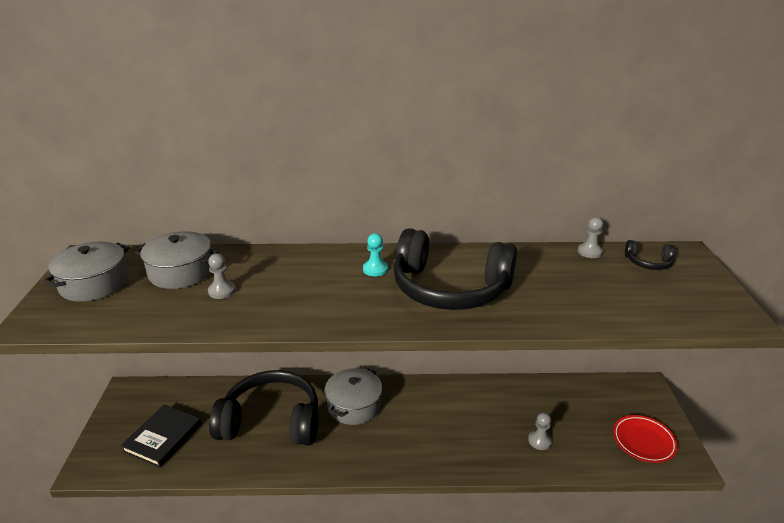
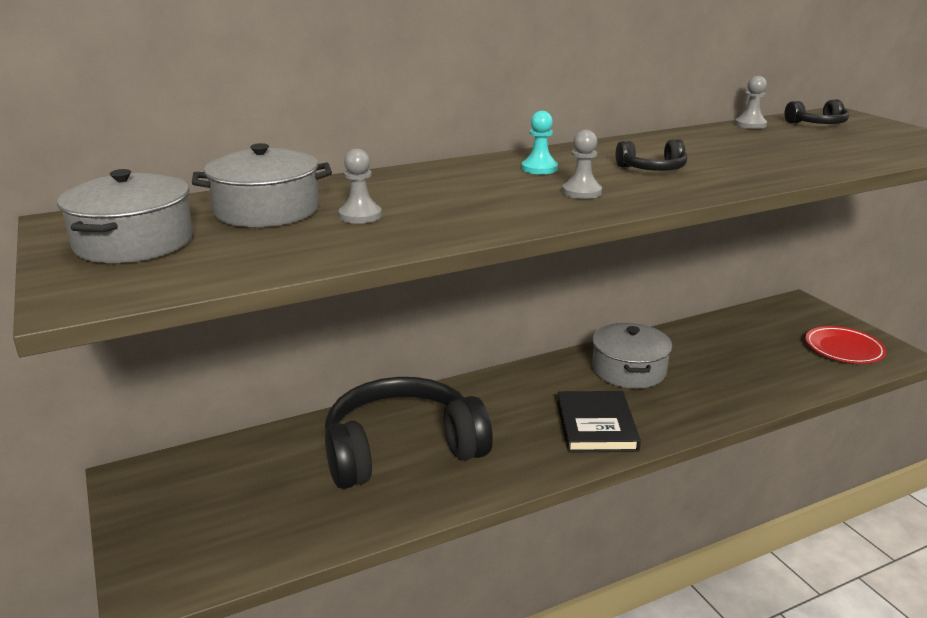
camera: 25 degrees left, 5 degrees down
(163, 438) = (249, 515): black book -> black book (596, 425)
(354, 405) = (499, 403): grey pot -> grey pot (628, 370)
(450, 289) = (652, 169): black headphones -> black headphones, size x0.42
(539, 440) = (745, 377): grey pawn -> grey pawn (581, 192)

